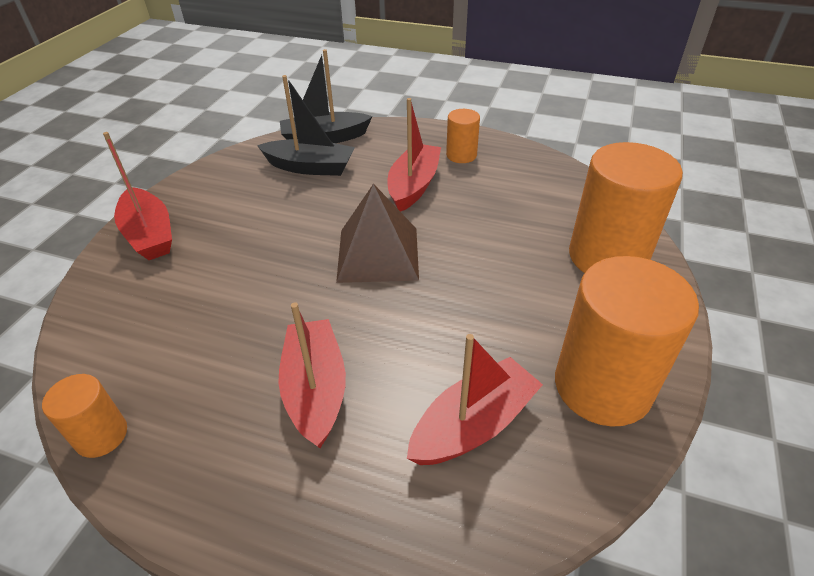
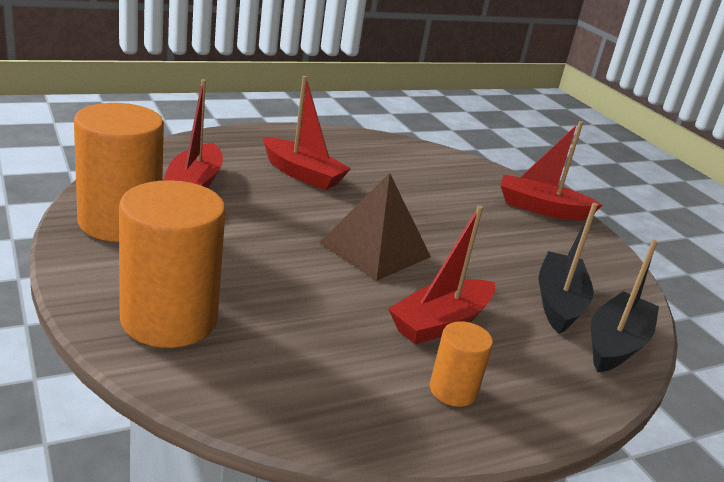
camera: 130 degrees right, 15 degrees down
(101, 435) = (374, 138): orange cylinder -> none
(310, 167) = (559, 302): black boat -> black boat turned 135 degrees clockwise
(413, 186) = (440, 323): red boat -> red boat turned 75 degrees clockwise

